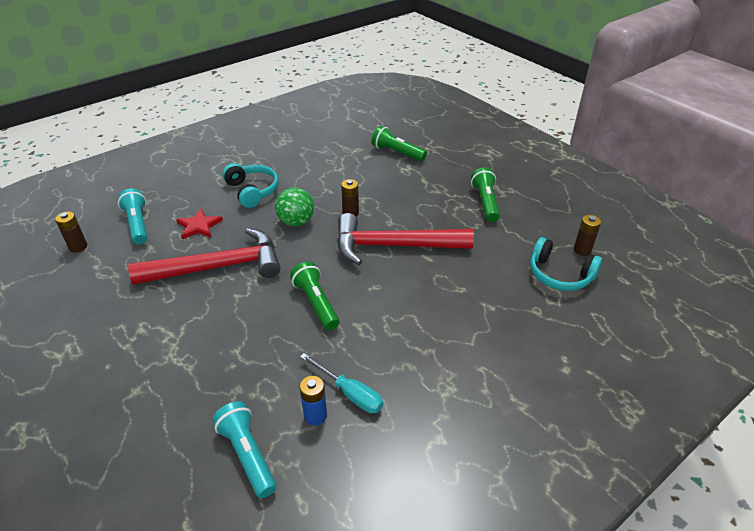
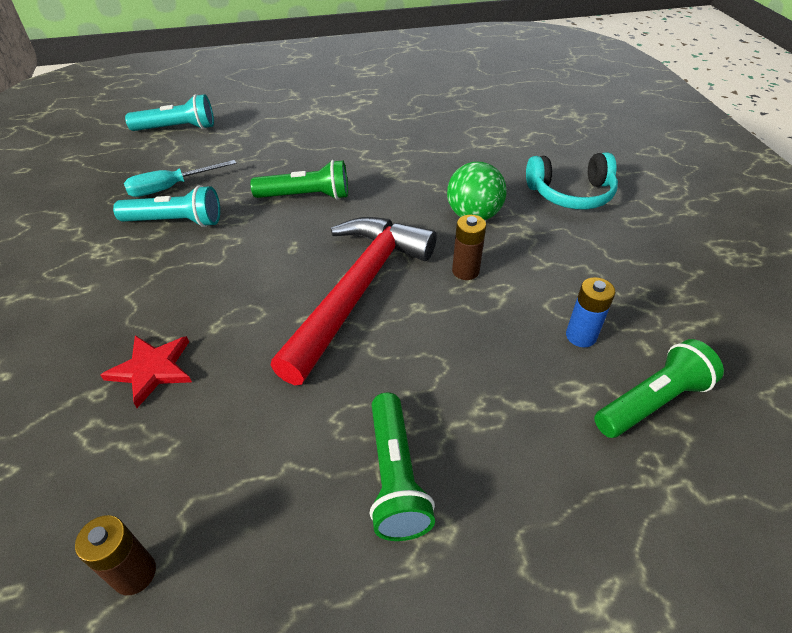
camera: 115 degrees right, 5 degrees up
(78, 247) = (509, 80): brown battery -> none
(137, 224) = (531, 110): turquoise flashlight -> turquoise flashlight (175, 221)
(199, 226) = (507, 145): red star -> red star (152, 369)
(218, 267) = (420, 146): red hammer -> none
(315, 415) = (171, 164): blue battery -> blue battery (581, 336)
(485, 202) = (395, 476): green flashlight -> green flashlight turned 60 degrees clockwise
(559, 275) = (122, 478): turquoise headphones -> none

